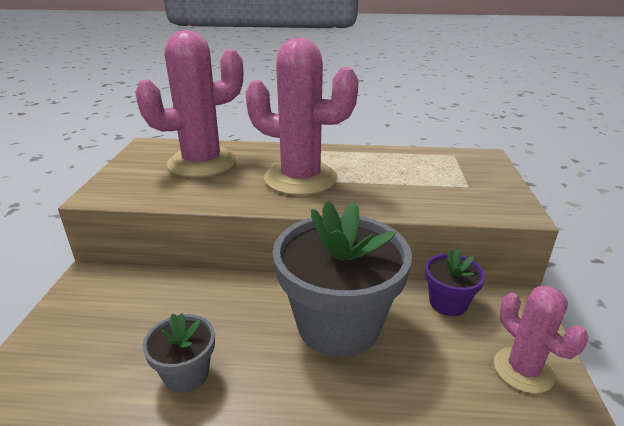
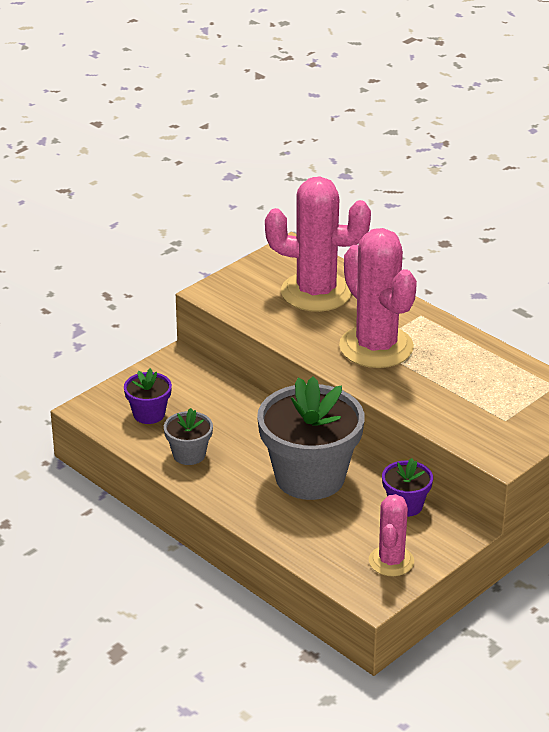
camera: 40 degrees right, 5 degrees up
(95, 350) = (149, 414): none -> purple flower pot

